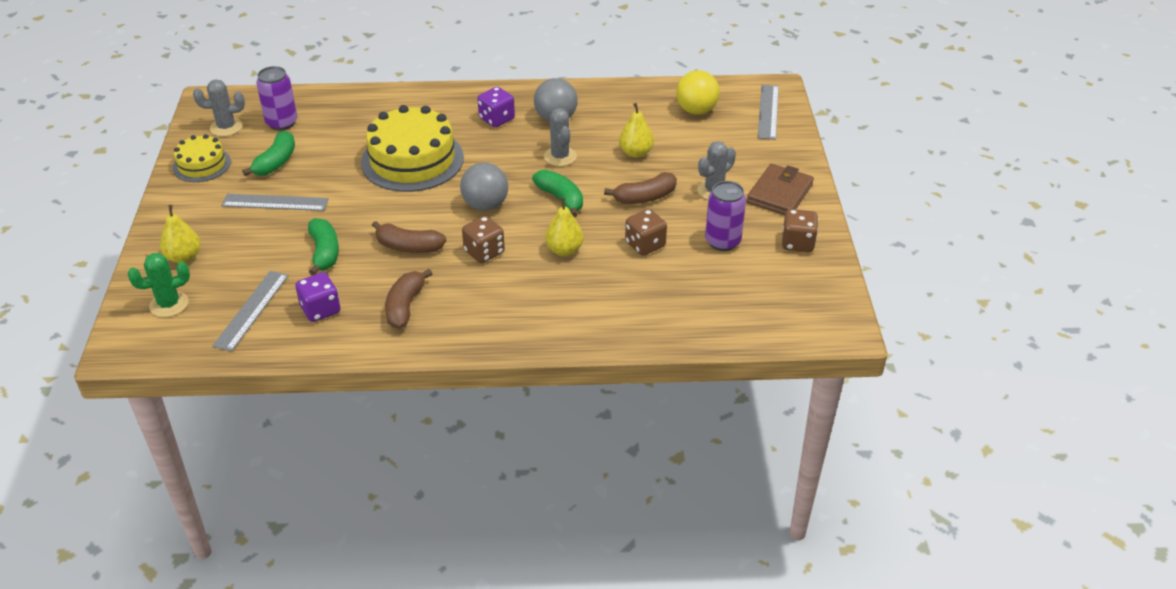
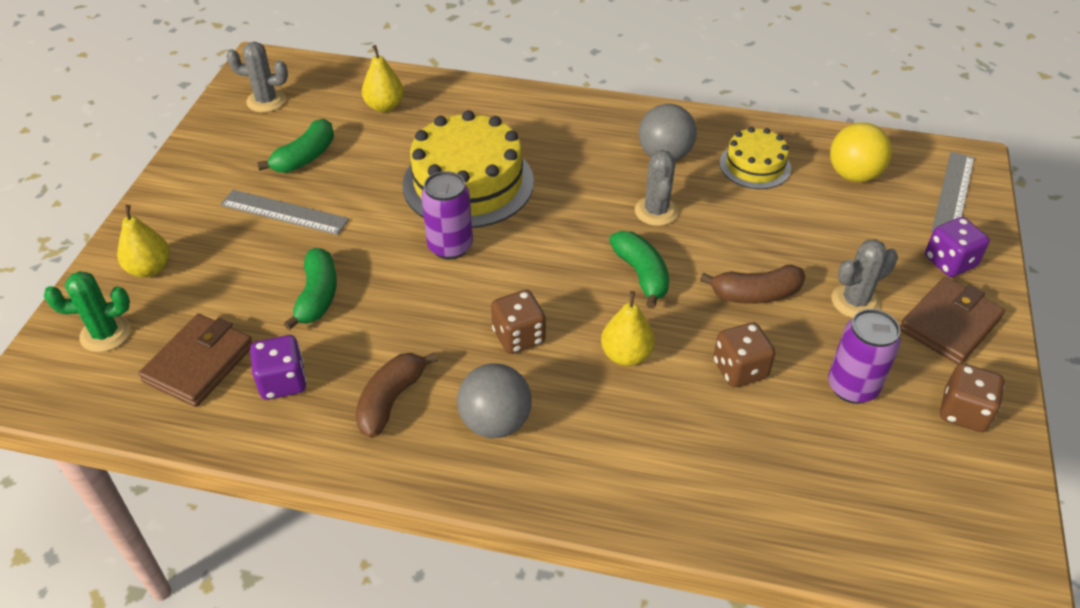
camera: 15 degrees right, 5 degrees up
(202, 165) = (220, 145): yellow cake -> yellow cake (755, 165)
(252, 310) = (199, 363): grey ruler -> brown wallet
(282, 123) = (331, 106): purple can -> purple can (450, 246)
(408, 247) = (424, 309): brown banana -> none
(485, 205) = (540, 265): grey ball -> grey ball (495, 422)
(497, 119) = (589, 144): purple dice -> purple dice (949, 262)
(636, 153) = (758, 223): yellow pear -> yellow pear (384, 106)

